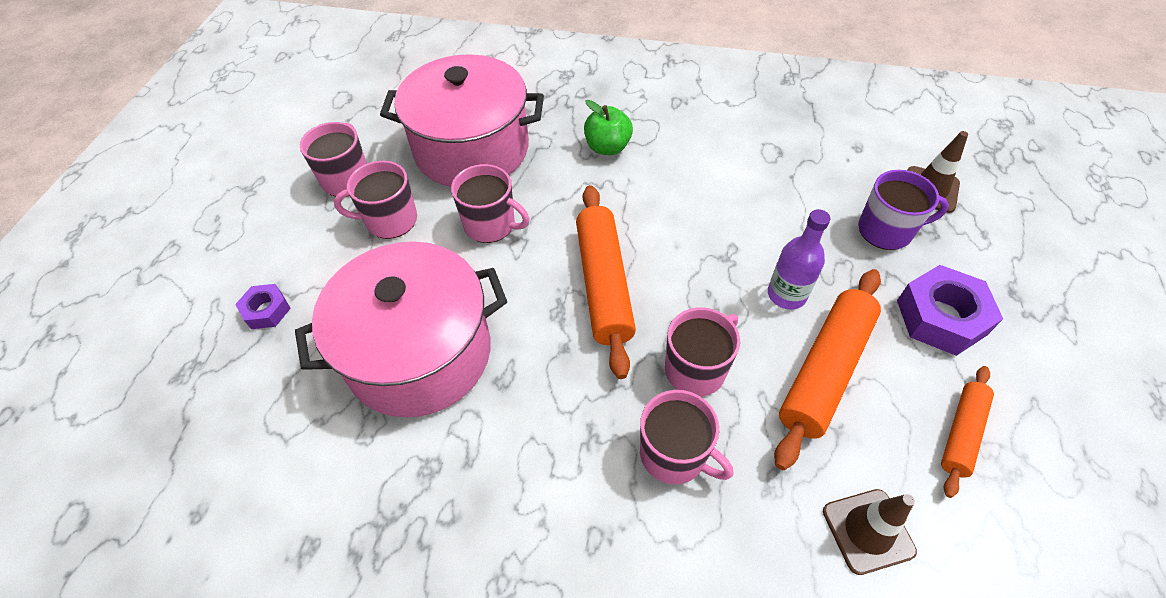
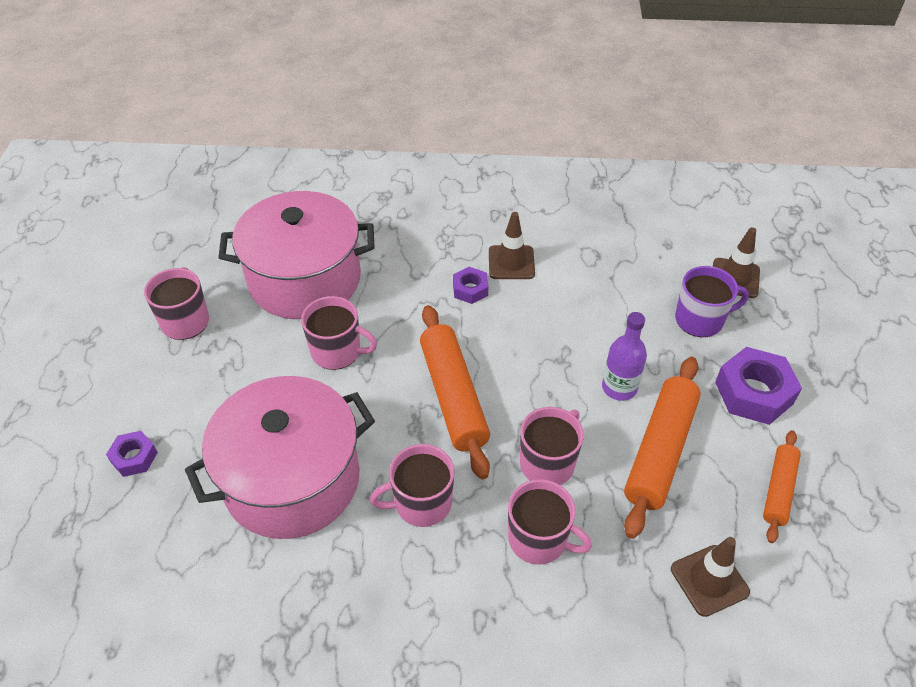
camera: 10 degrees left, 5 degrees down
(390, 220) = (238, 357): pink mug -> pink mug (421, 503)
(607, 147) = (436, 265): green apple -> none
(639, 174) = (470, 289): none -> purple nut
(686, 151) = (511, 262): none -> brown traffic cone

